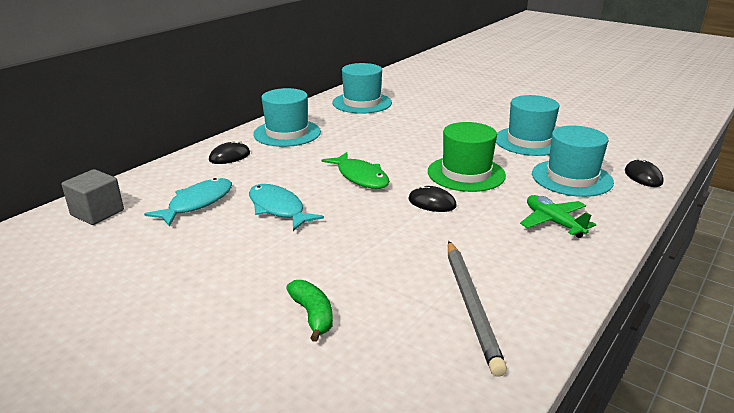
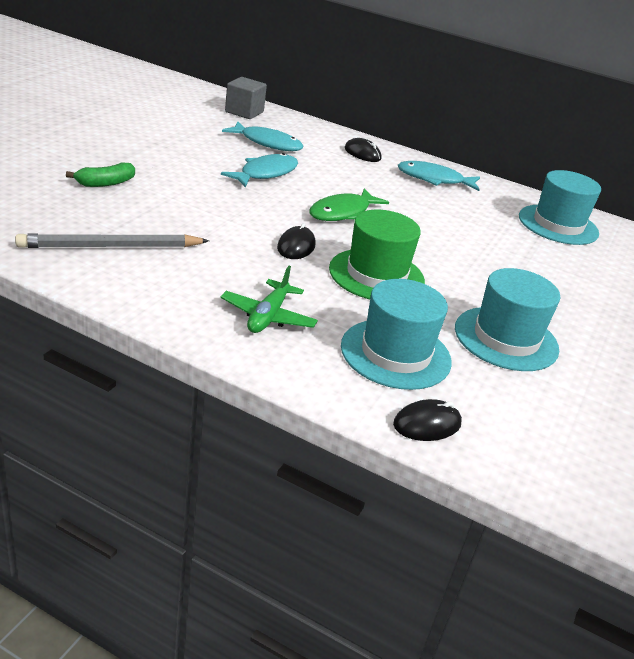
camera: 75 degrees right, 5 degrees up
(287, 133) = (434, 179): turquoise hat -> turquoise fish
(553, 222) = (268, 316): green plane -> green plane turned 150 degrees clockwise

